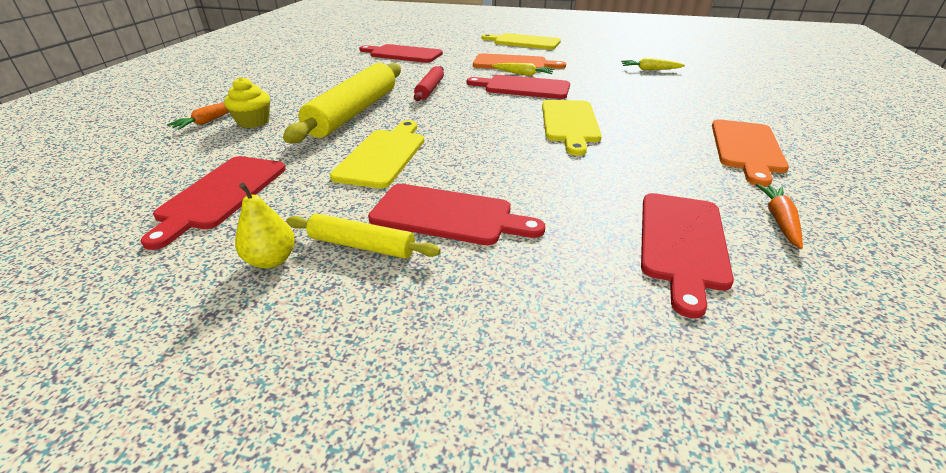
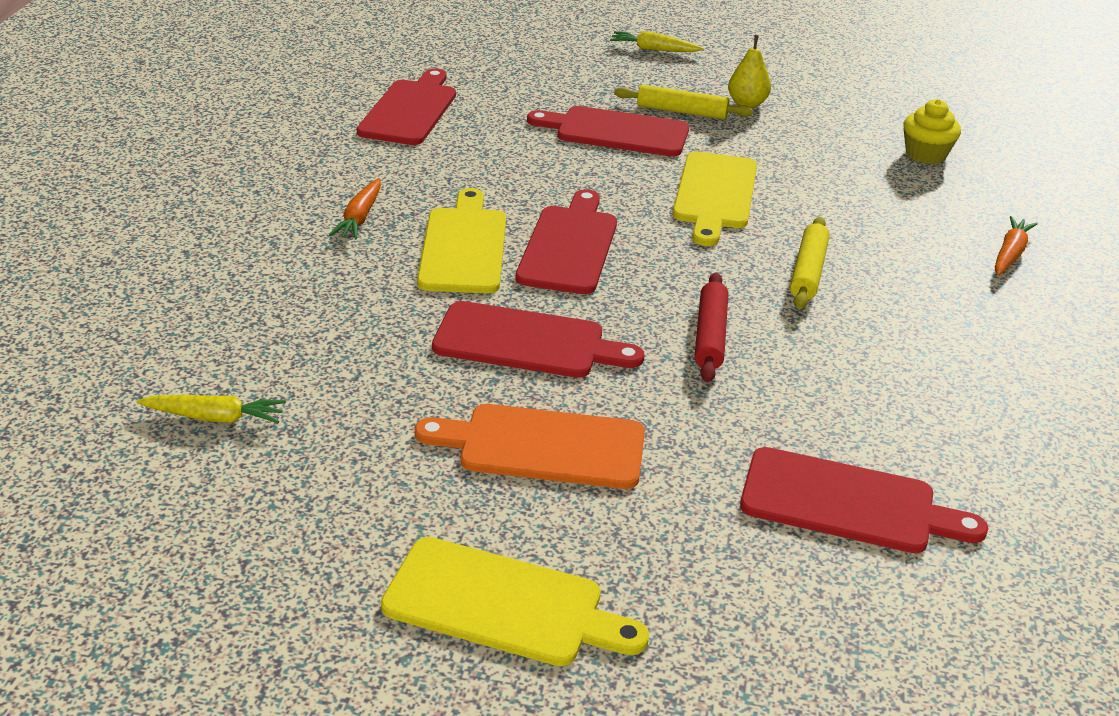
camera: 175 degrees right, 0 degrees up
(220, 194) = (852, 151): red cutting board -> red cutting board (569, 246)
(253, 122) = (943, 251): yellow cupcake -> yellow cupcake (925, 154)
(354, 112) = (808, 272): yellow rolling pin -> yellow rolling pin, size x0.51
(523, 74) = (522, 394): yellow carrot -> yellow carrot (653, 49)
(746, 148) = (241, 201): orange cutting board -> none
(779, 220) = (304, 125): orange carrot -> orange carrot (360, 218)

